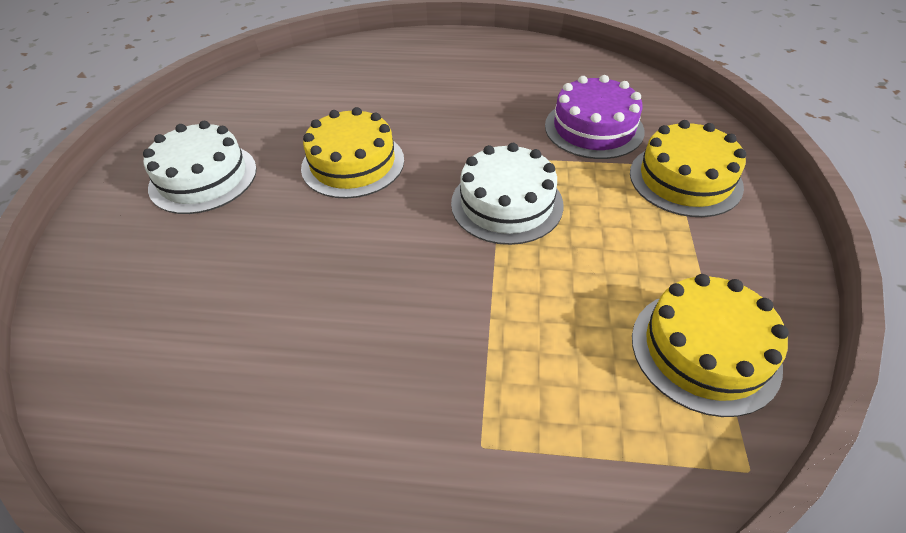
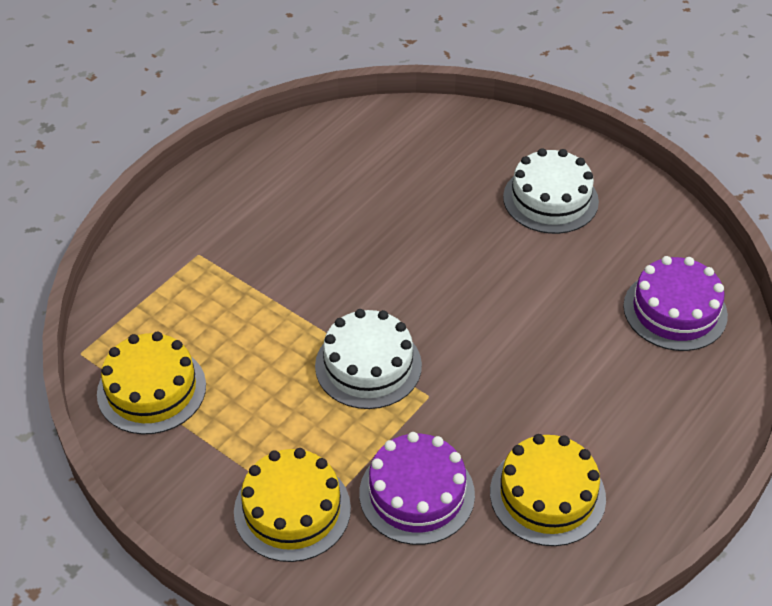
camera: 120 degrees right, 0 degrees up
(311, 80) = (675, 310): none -> purple cake
(353, 163) = (500, 292): yellow cake -> yellow cake (547, 495)

